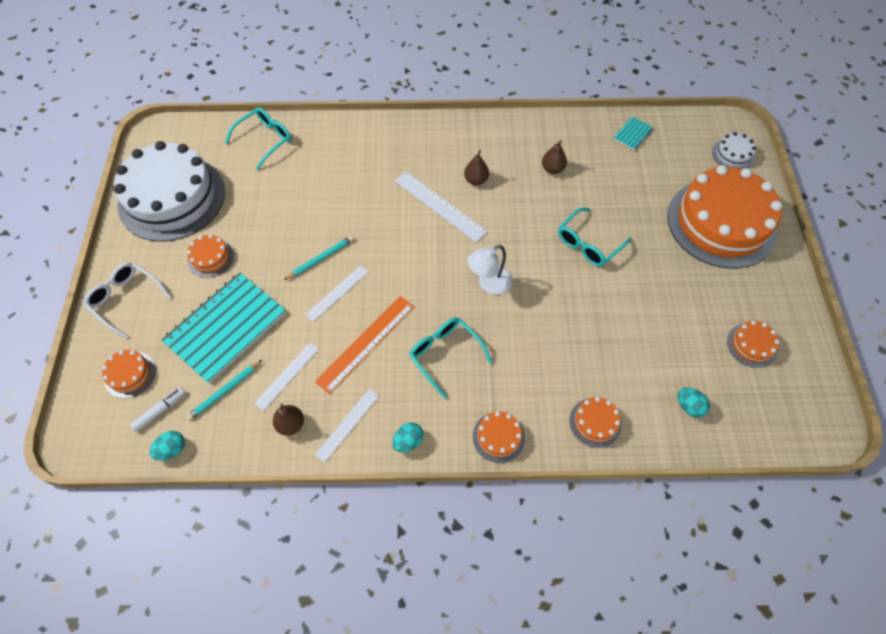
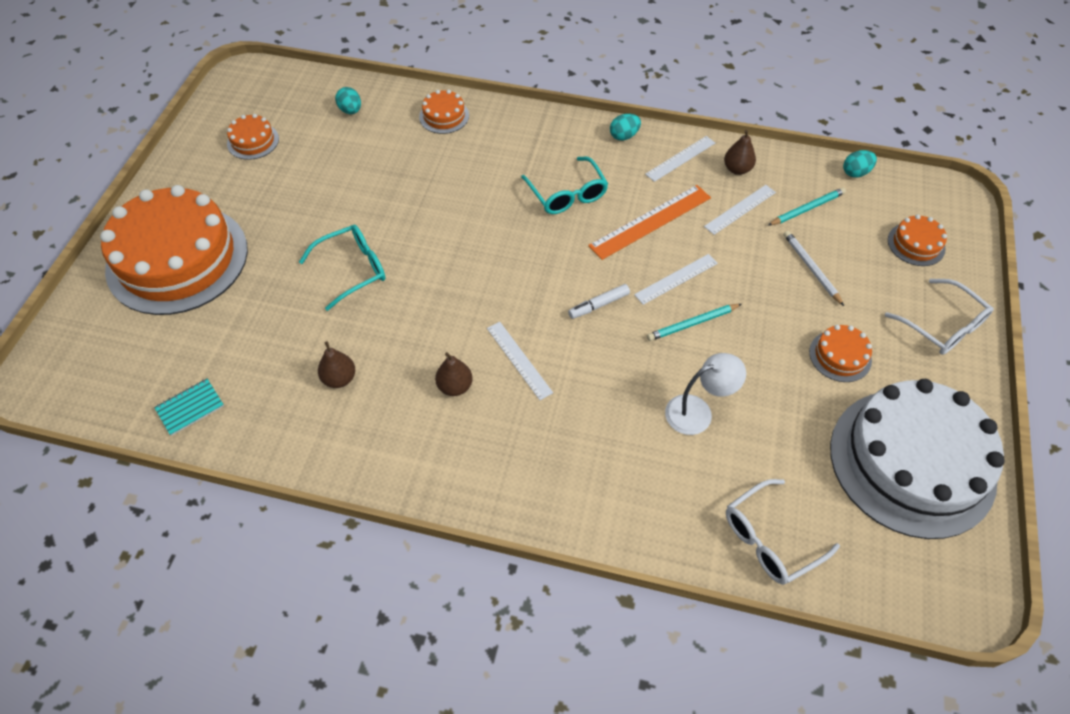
camera: 165 degrees left, 5 degrees down
(160, 410) = (874, 205): white marker -> white marker (598, 305)
(226, 328) = (811, 268): turquoise notebook -> white pencil
(264, 140) = (771, 538): turquoise glasses -> white glasses
(440, 206) = (519, 360): white ruler -> white ruler, size x0.64
(489, 284) = (493, 251): white lamp -> white lamp (697, 411)
(498, 437) = (538, 123): orange cake -> none
(733, 154) = (80, 342): white cake -> none

